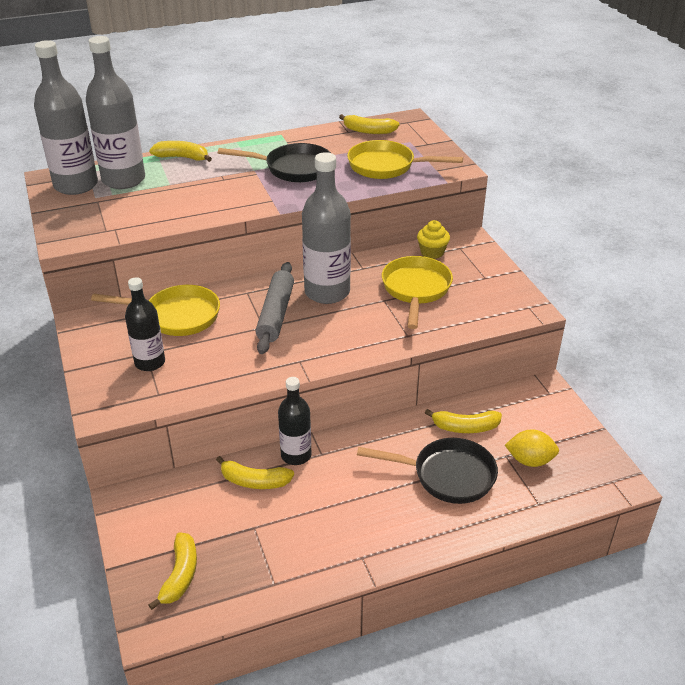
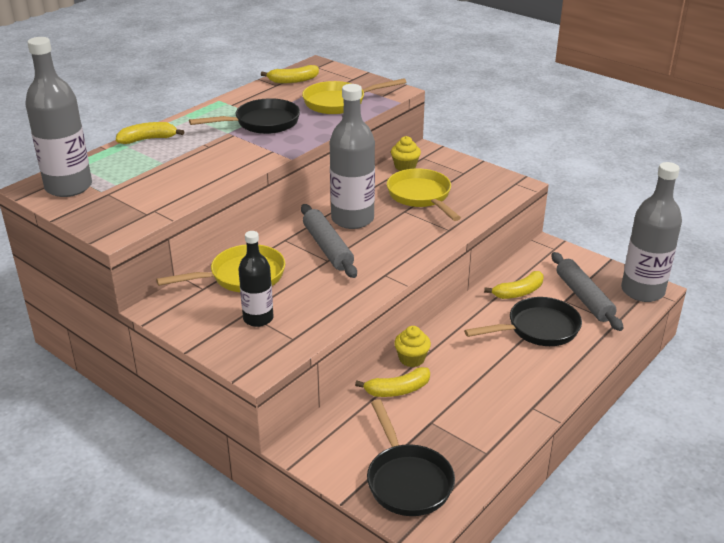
camera: 30 degrees left, 5 degrees down
(123, 180) = (112, 170): grey bottle -> grey bottle (642, 291)
(180, 575) = (407, 480): yellow banana -> black pan
(296, 455) = (411, 359): black bottle -> yellow cupcake
(530, 460) = (583, 297): yellow lemon -> grey rolling pin

